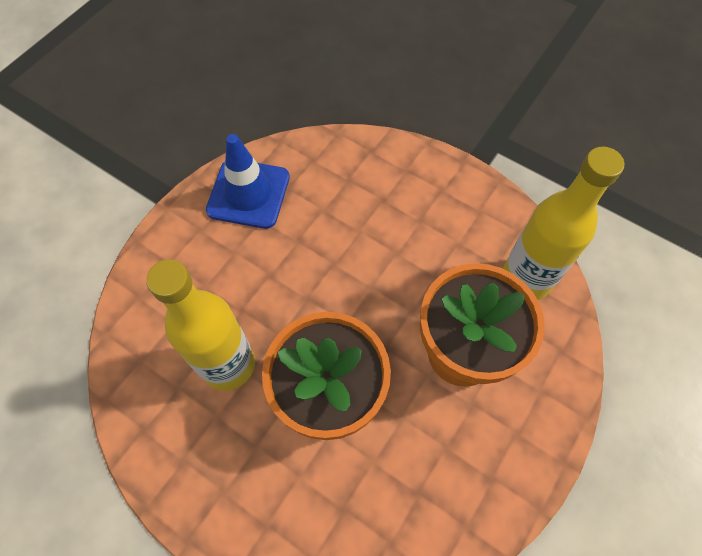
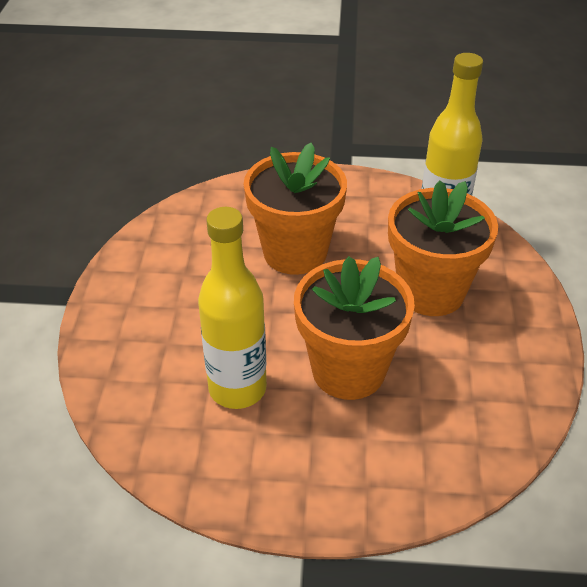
camera: 30 degrees left, 20 degrees down
(248, 193) = (156, 260): blue traffic cone -> none
(368, 244) = (295, 252): none -> orange flower pot

